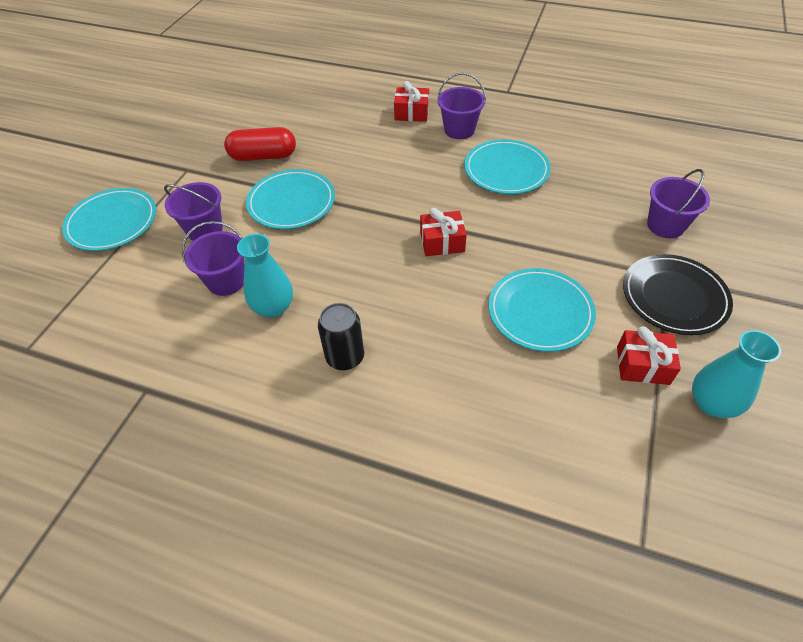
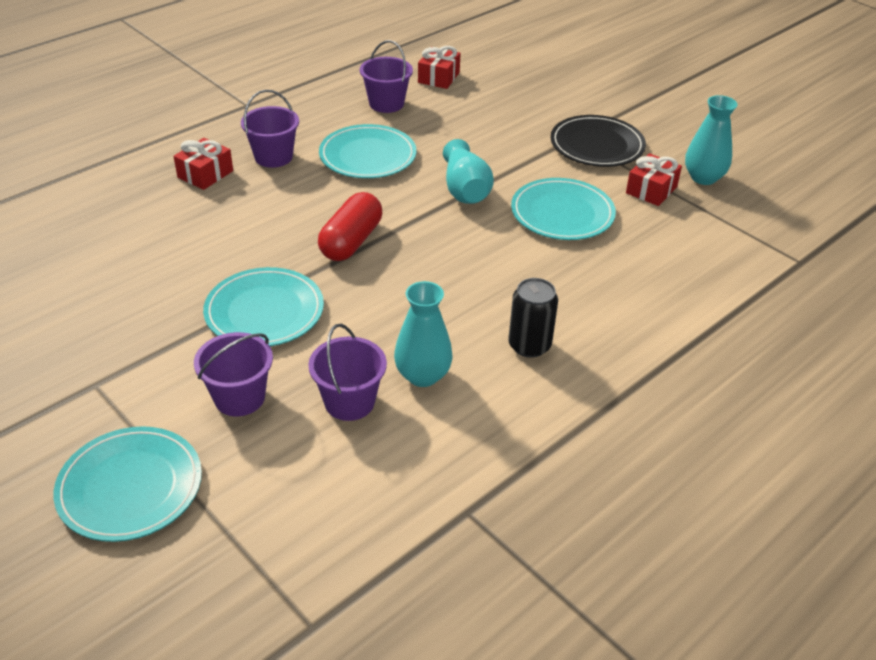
camera: 65 degrees left, 10 degrees down
(263, 156) = (149, 308): red capsule -> red capsule (351, 241)
(442, 242) = (430, 231): red gift -> red gift (438, 77)
(515, 239) = (465, 189): none -> turquoise vase
(665, 225) = (519, 112): purple bucket -> purple bucket (386, 104)

